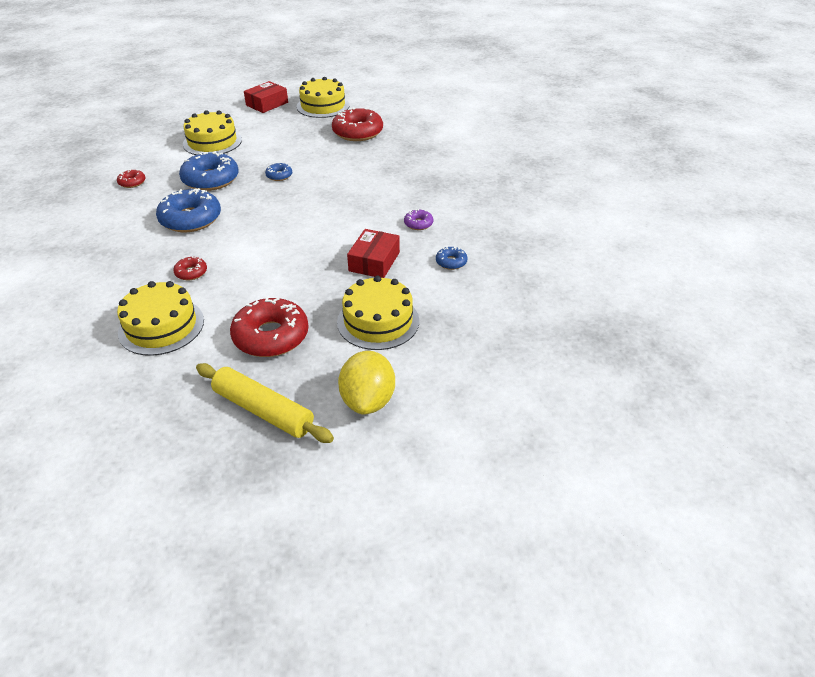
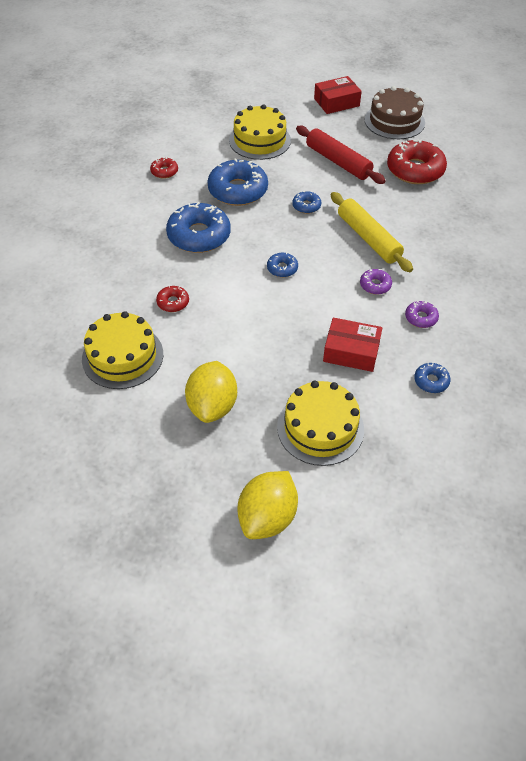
camera: 25 degrees right, 10 degrees up
(263, 410) = (170, 487): yellow rolling pin -> yellow rolling pin (368, 238)
(271, 336) = (212, 406): red donut -> yellow lemon
(281, 222) = (282, 268): none -> blue donut
(290, 141) = (338, 162): none -> red rolling pin
(323, 106) = (394, 121): yellow cake -> brown cake
(368, 213) = (375, 285): none -> purple donut
(374, 261) = (351, 351): red box -> red box turned 60 degrees clockwise

